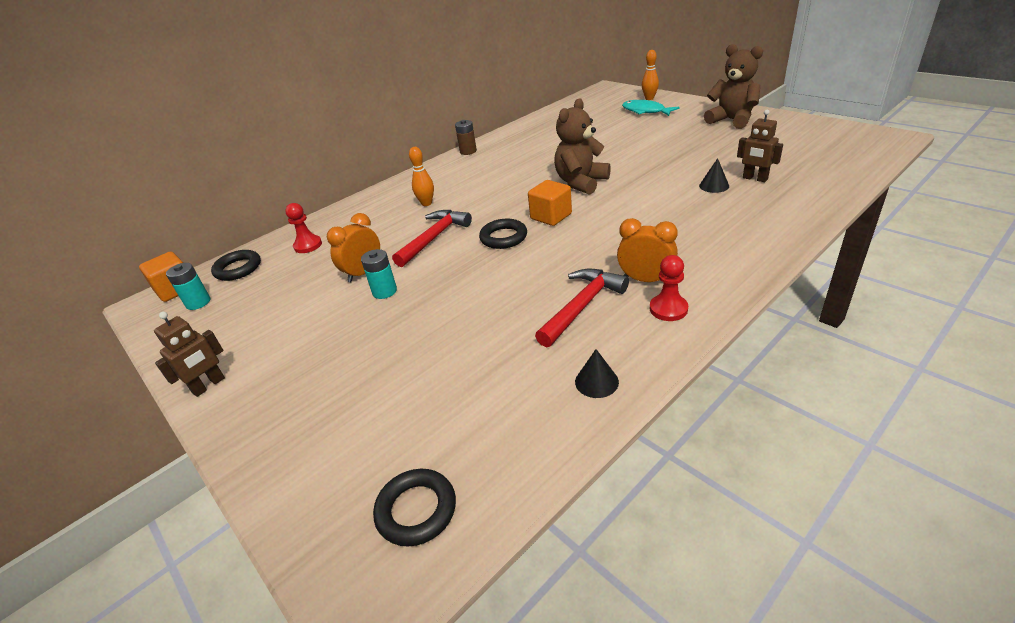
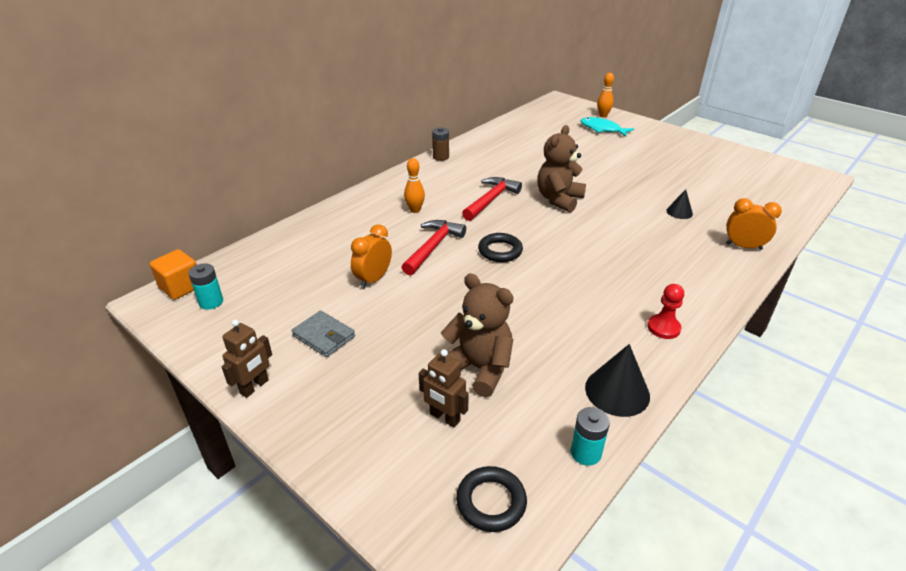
camera: 10 degrees left, 0 degrees up
(238, 269) = (241, 268): black ring -> none
(295, 332) = (324, 336): none -> grey wallet
(308, 245) = (307, 247): red pawn -> none
(384, 291) = (400, 299): turquoise battery -> turquoise battery (585, 453)
(551, 216) = (539, 232): orange cube -> none
(582, 306) = (588, 322): red hammer -> red hammer (491, 200)
(596, 381) = (617, 391): black cone -> black cone, size x1.72
(645, 280) = (638, 300): orange clock -> orange clock (743, 246)
(732, 120) = (682, 146): brown teddy bear -> brown teddy bear (479, 368)
(755, 179) = (713, 208): brown robot -> brown robot (444, 417)

